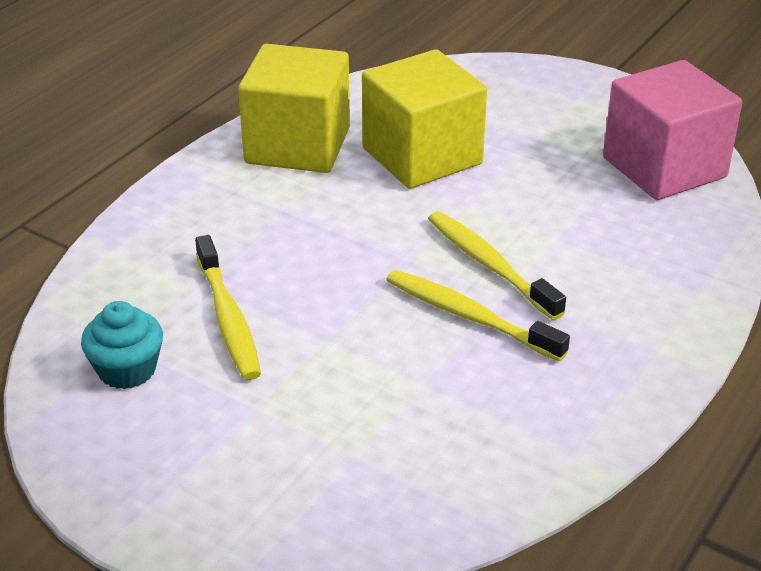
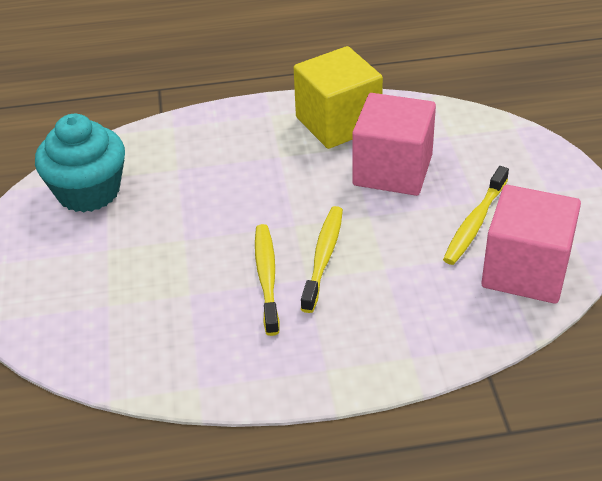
camera: 50 degrees right, 5 degrees up
(127, 370) = (88, 192): turquoise cupcake -> turquoise cupcake, size x1.77
(228, 318) = (163, 196): yellow toothbrush -> yellow toothbrush (475, 223)
(422, 156) = (392, 170): yellow cube -> pink cube

